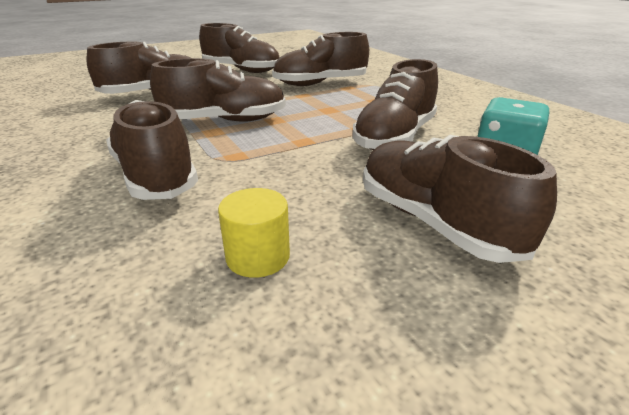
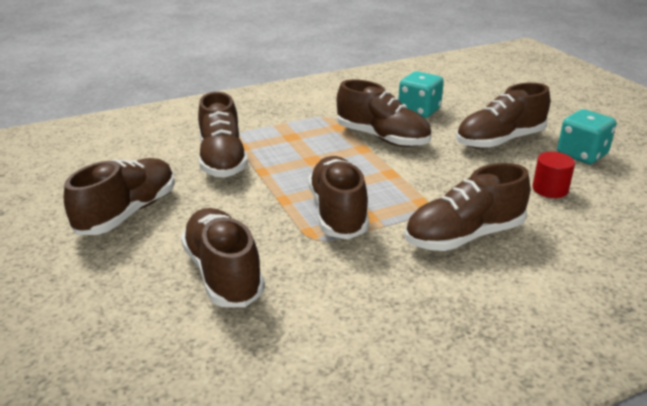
camera: 85 degrees left, 0 degrees up
(258, 257) = (550, 189): yellow cylinder -> red cylinder
(419, 330) = (582, 154): none -> turquoise dice

